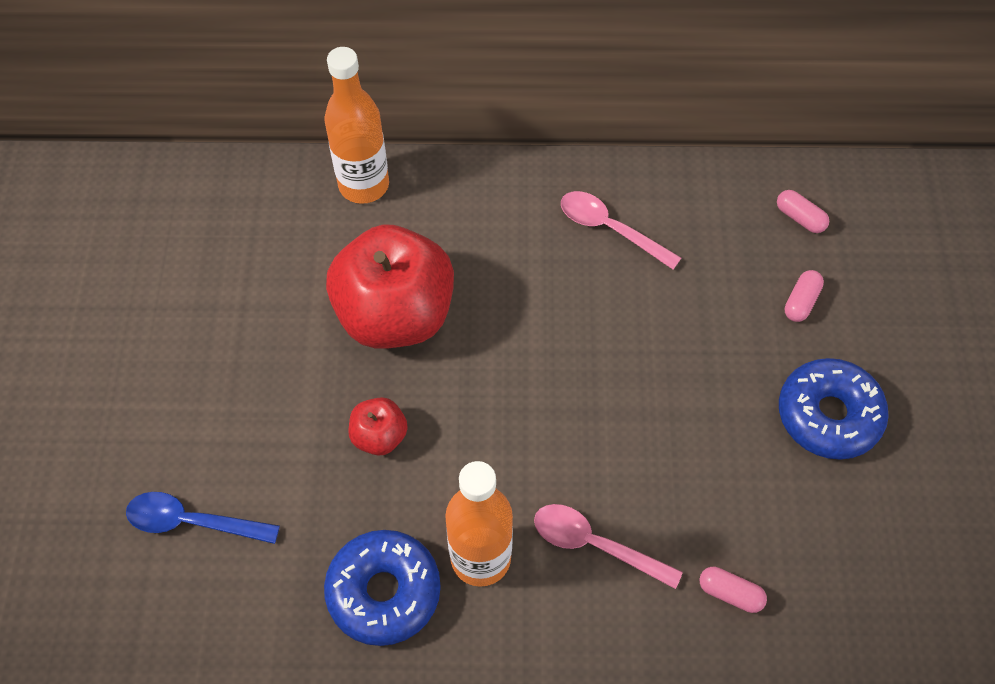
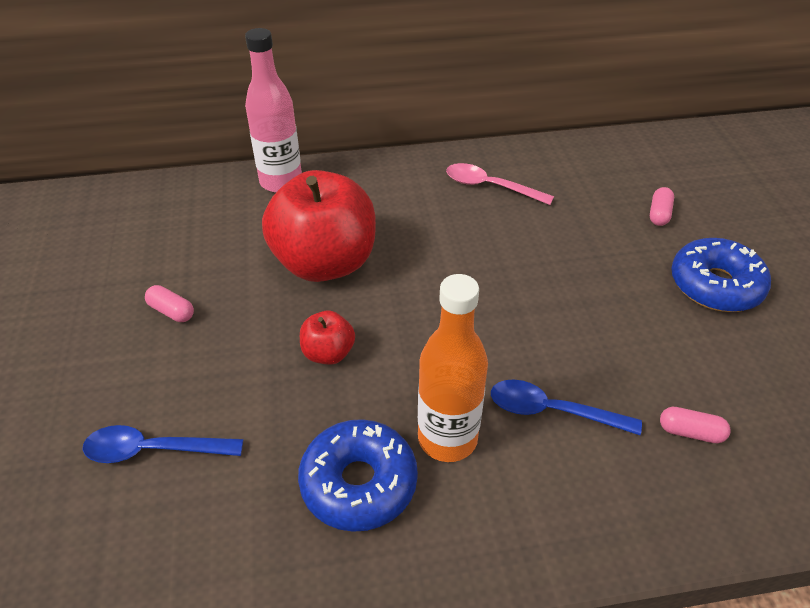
camera: 10 degrees left, 15 degrees down
(364, 185) = (281, 182): orange bottle -> pink bottle
(595, 545) = (552, 411): pink spoon -> blue spoon
(800, 218) = (635, 164): pink capsule -> pink capsule (171, 311)

